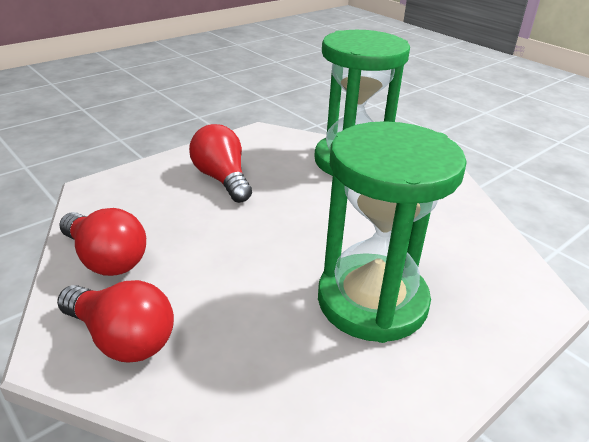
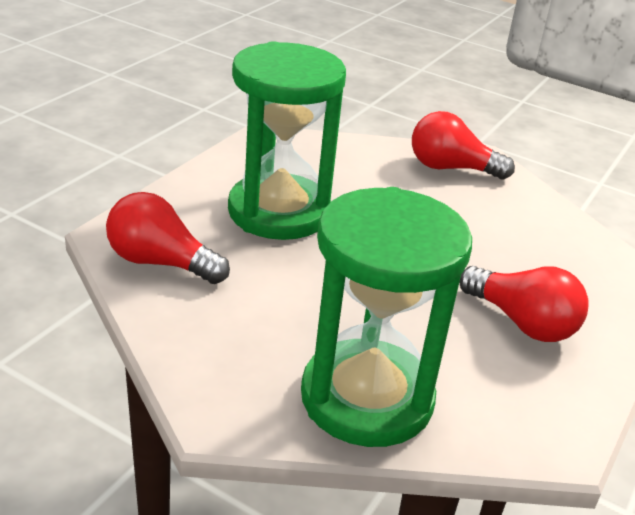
camera: 160 degrees right, 0 degrees up
(106, 259) = (528, 213): red light bulb -> red light bulb (160, 262)

